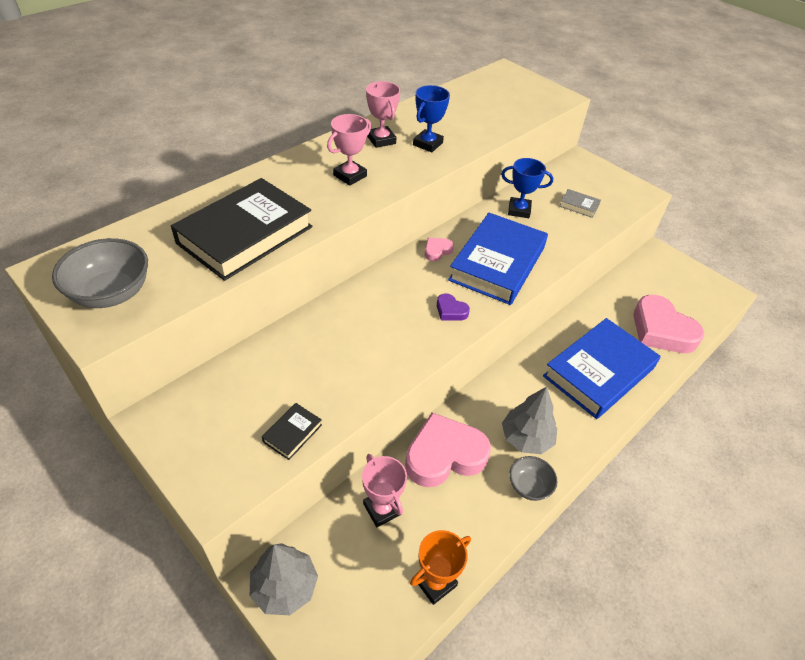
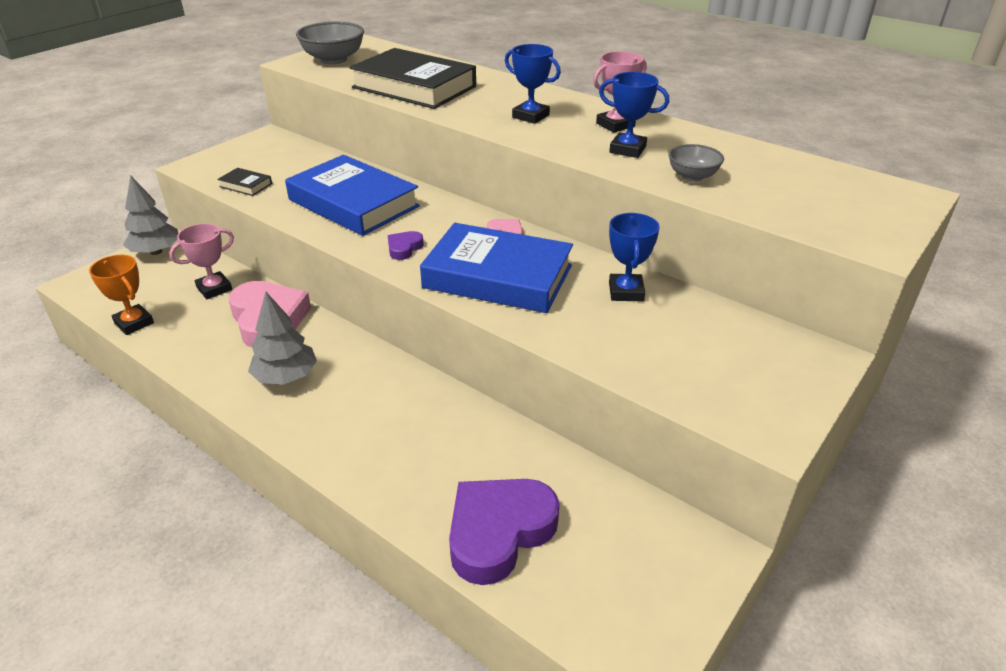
camera: 85 degrees right, 10 degrees down
(350, 176) = (530, 116): pink trophy -> blue trophy
(529, 486) = (222, 379): grey bowl -> grey bowl (692, 176)
(579, 206) = (675, 350): grey book -> none
(599, 372) = (395, 446): blue book -> blue book (353, 203)
(661, 330) = (499, 532): pink heart -> purple heart

